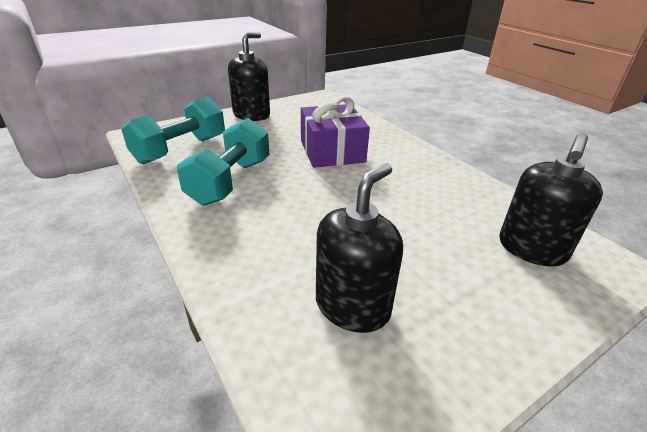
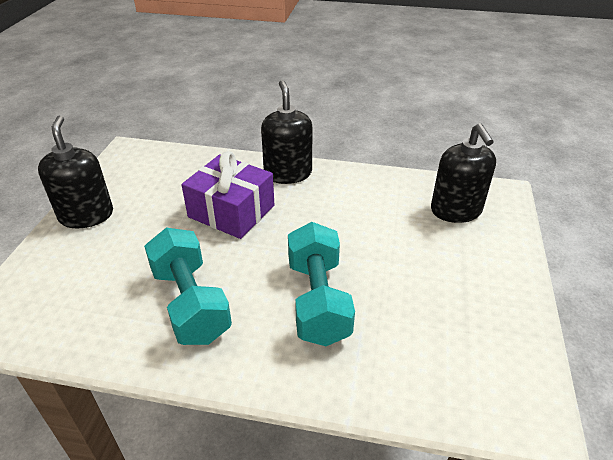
camera: 45 degrees left, 5 degrees up
(180, 149) = (77, 306): turquoise dumbbell -> turquoise dumbbell (318, 300)
(352, 306) = (424, 330): black soap dispenser -> black soap dispenser (288, 173)

